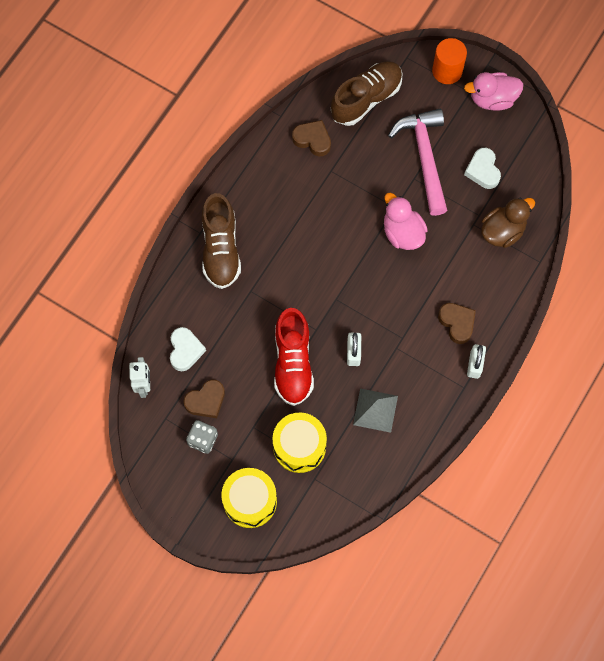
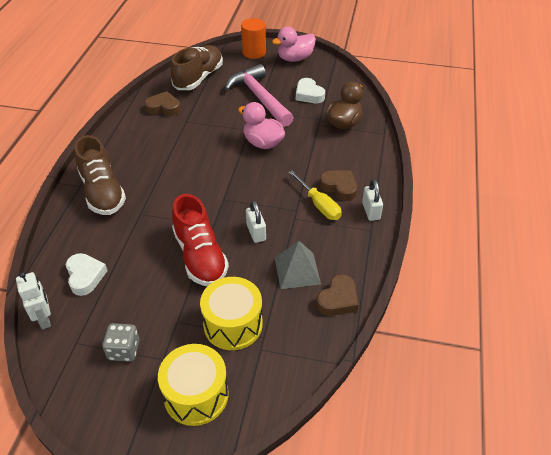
camera: 20 degrees left, 25 degrees down
(206, 401) = (118, 313): brown heart -> brown heart (338, 299)
(427, 339) = (319, 205): none -> yellow screwdriver

